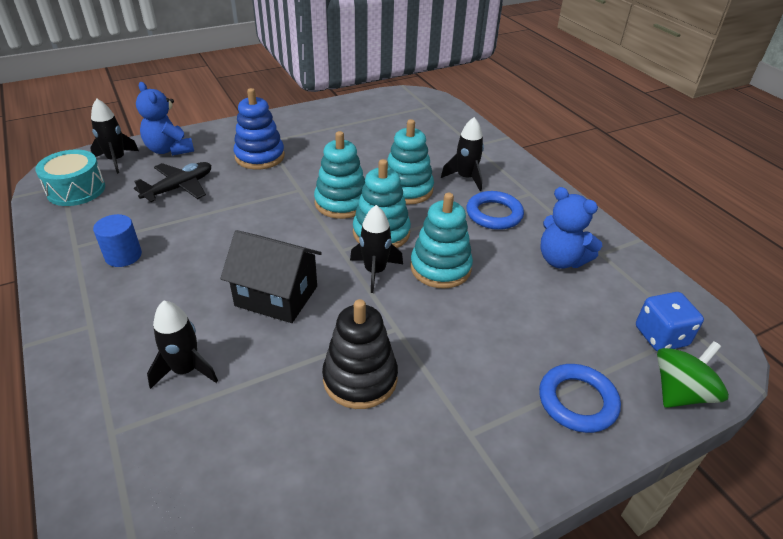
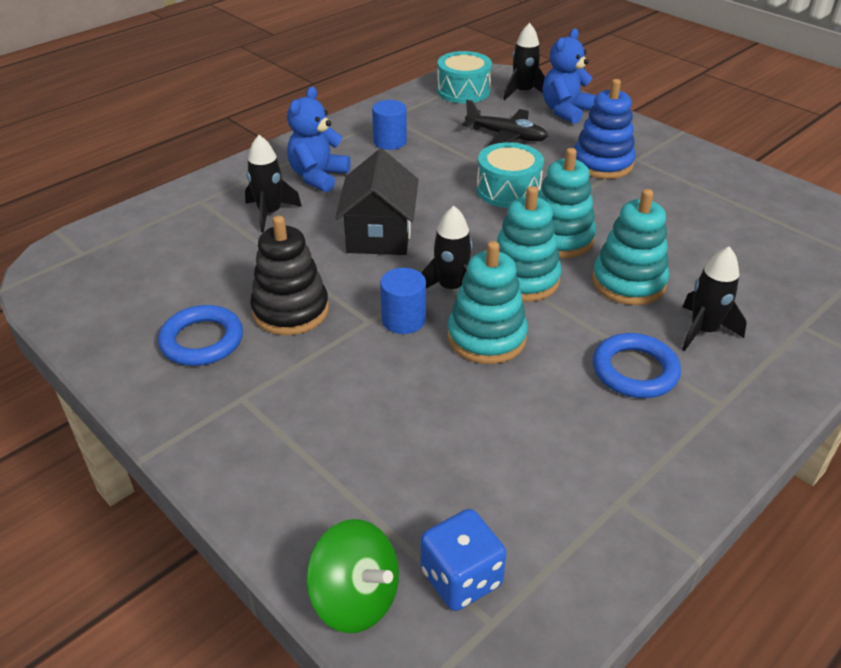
camera: 75 degrees right, 0 degrees up
(261, 209) = (508, 190): none -> turquoise drum
(403, 307) = (403, 320): none -> blue cylinder
(561, 260) = (573, 452): blue teddy bear -> blue teddy bear (318, 177)
(577, 401) = (309, 484): blue ring -> blue ring (202, 340)

